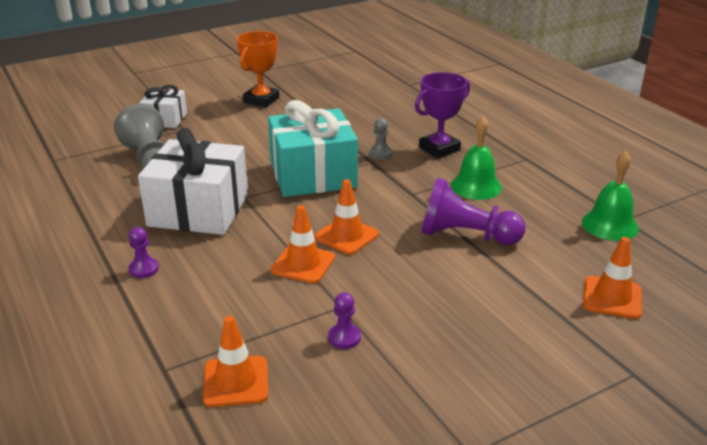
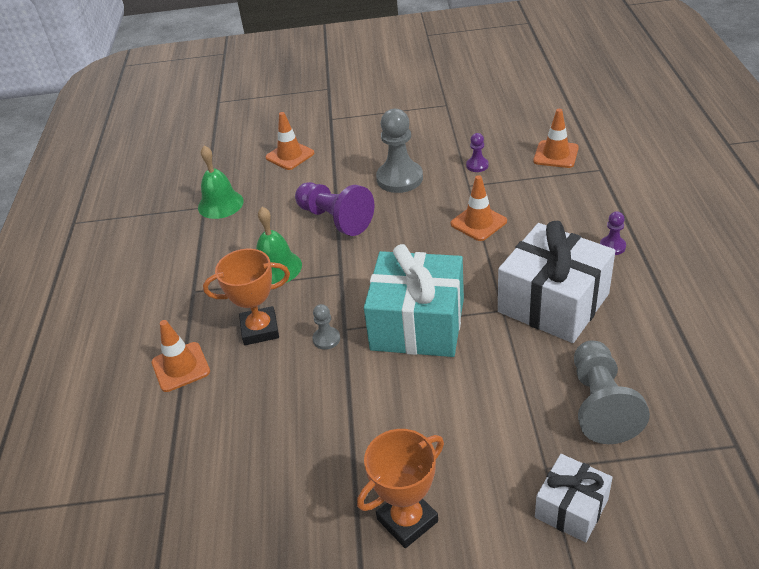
camera: 150 degrees left, 10 degrees up
(346, 236) = (429, 240): orange traffic cone -> orange traffic cone (181, 367)
(435, 296) = (399, 178): none -> grey pawn
(439, 149) = (260, 329): purple trophy -> orange trophy

